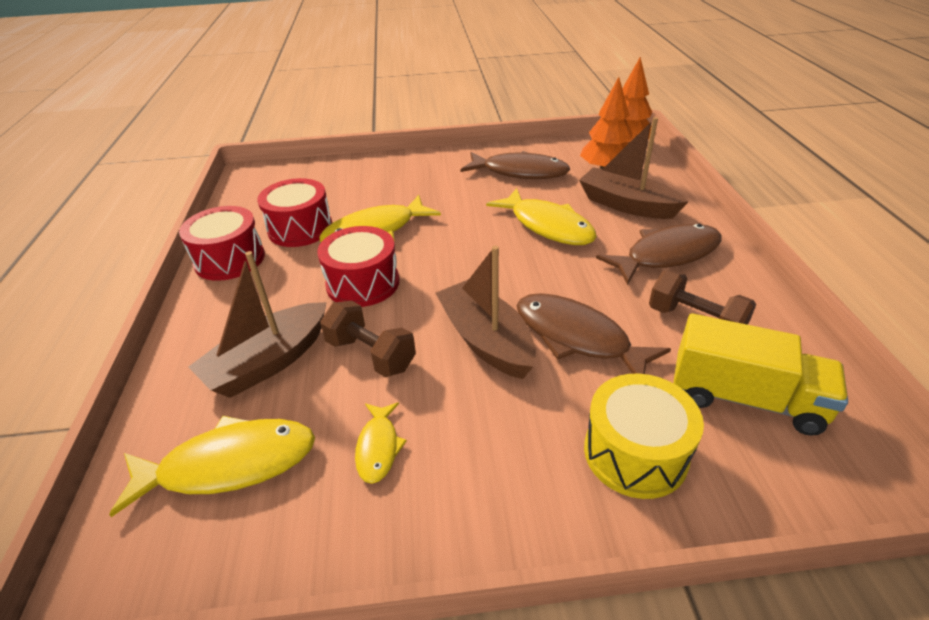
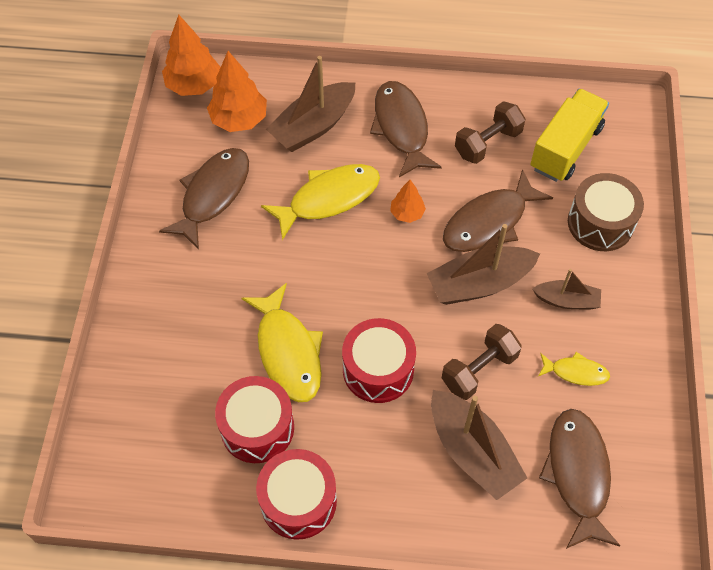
camera: 80 degrees left, 20 degrees up
(229, 464) = (577, 474): yellow fish -> brown fish
(487, 426) = (567, 300): none -> brown boat
(556, 275) = (407, 213): none -> orange tree
(635, 453) = (600, 223): yellow drum -> brown drum

